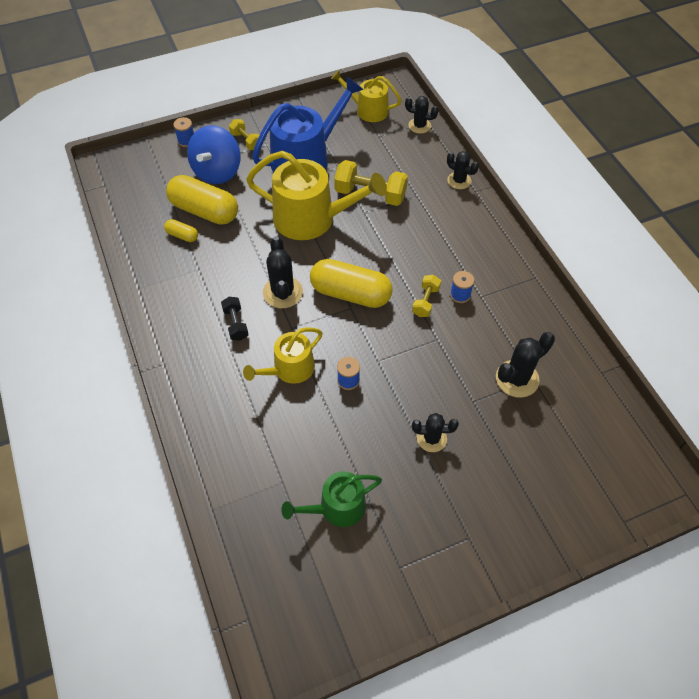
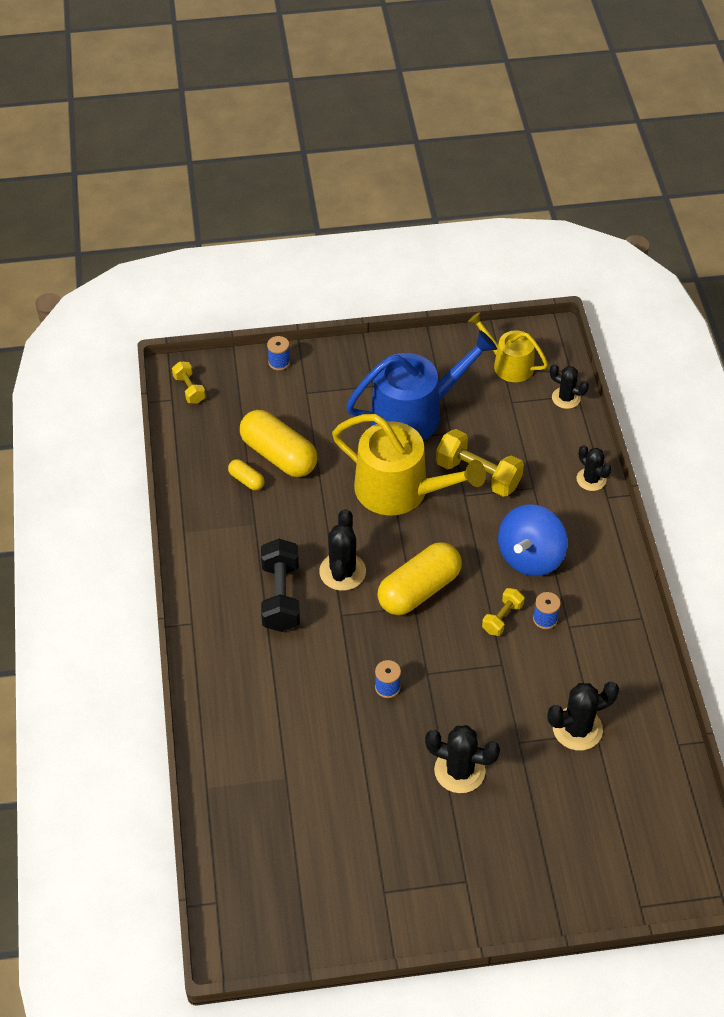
camera: 15 degrees right, 5 degrees down
(217, 172) = (305, 409): blue spinning top -> blue spinning top (530, 557)
(236, 324) = (281, 596): black dumbbell -> black dumbbell, size x1.79
(246, 141) = (349, 376): yellow dumbbell -> yellow dumbbell (189, 389)
(289, 369) = (326, 660): yellow watering can -> none
(337, 507) = (336, 817): green watering can -> none
(350, 293) = (419, 590): yellow capsule -> yellow capsule turned 75 degrees counterclockwise
(431, 438) = (459, 771): black cactus -> black cactus, size x1.50

